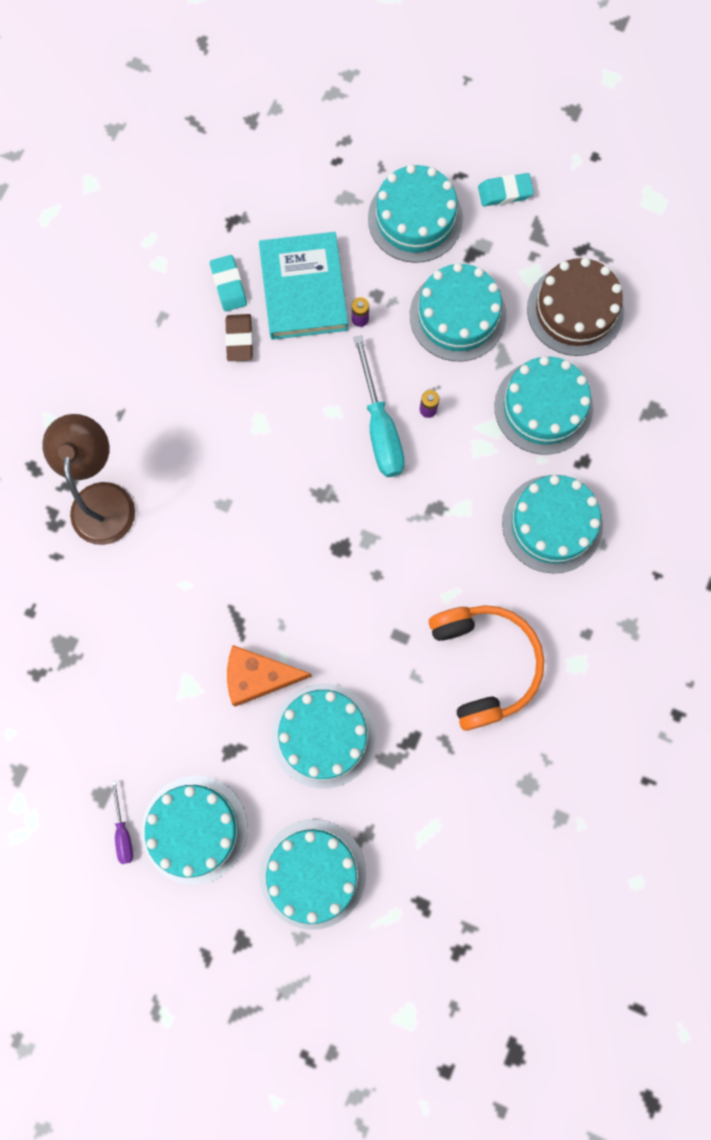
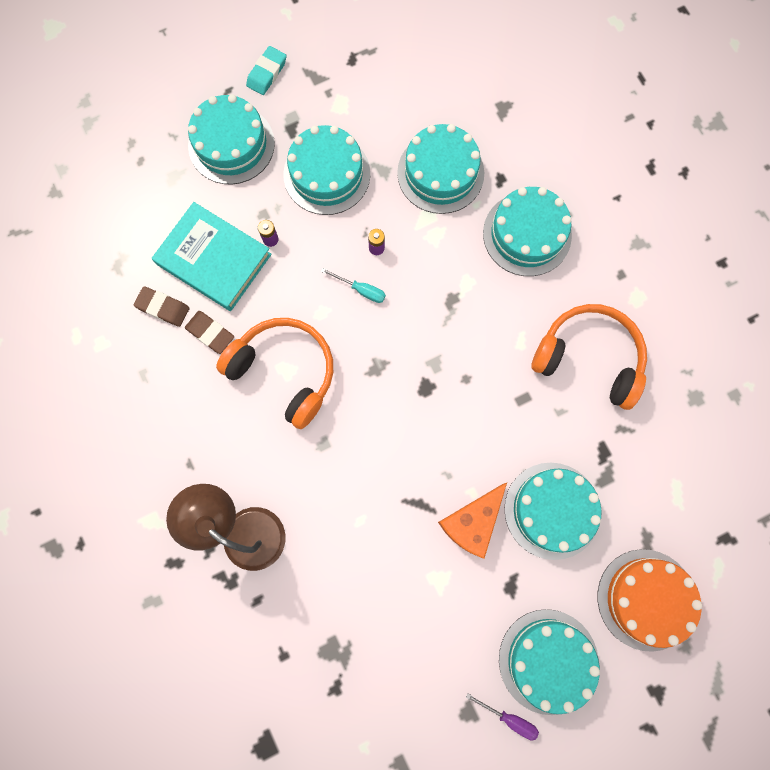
camera: 50 degrees left, 0 degrees up
(229, 285) = (163, 308): turquoise eraser -> brown eraser
(257, 424) = (285, 371): none -> orange headphones
(312, 873) = (646, 599): turquoise cake -> orange cake
(380, 427) = (361, 290): turquoise screwdriver -> turquoise screwdriver, size x0.51
(575, 310) = (390, 98): brown cake -> none

